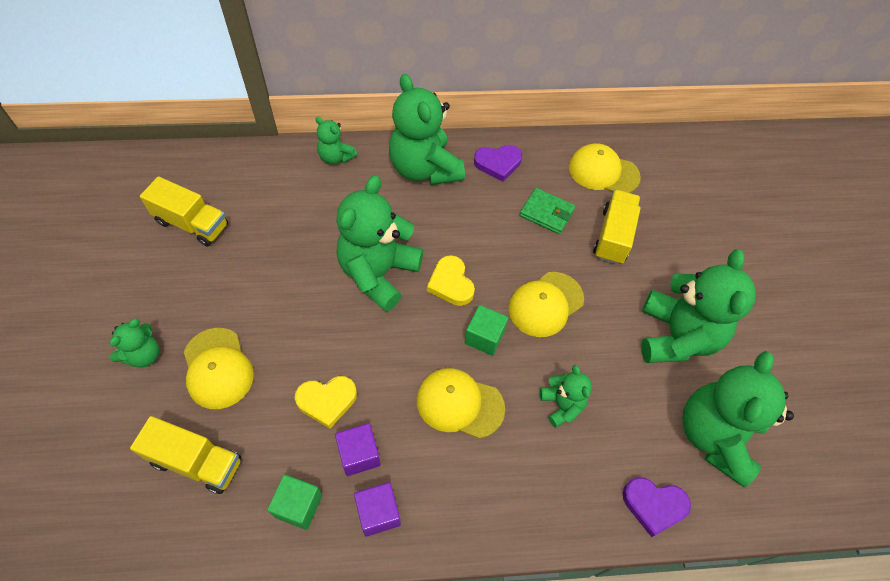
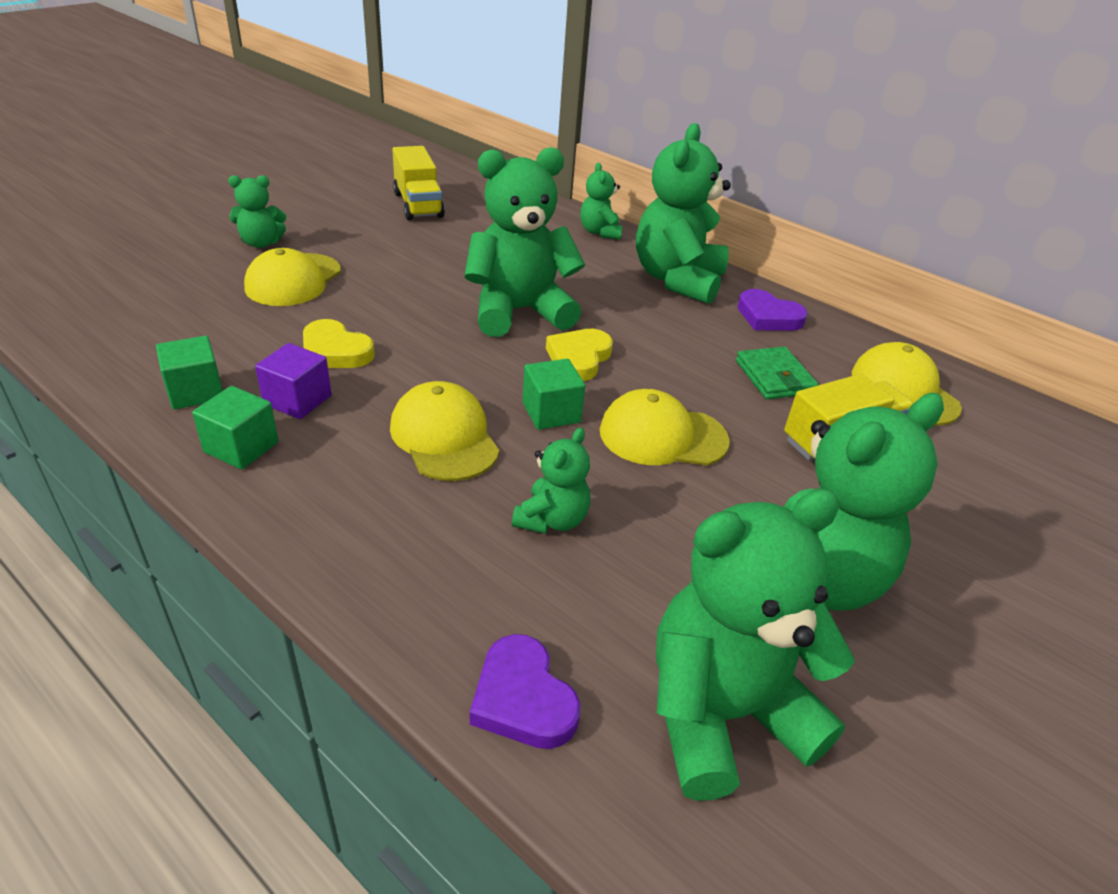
camera: 45 degrees right, 20 degrees down
(196, 462) = (183, 314): yellow truck -> none
(378, 513) = (241, 447): purple cube -> green cube

